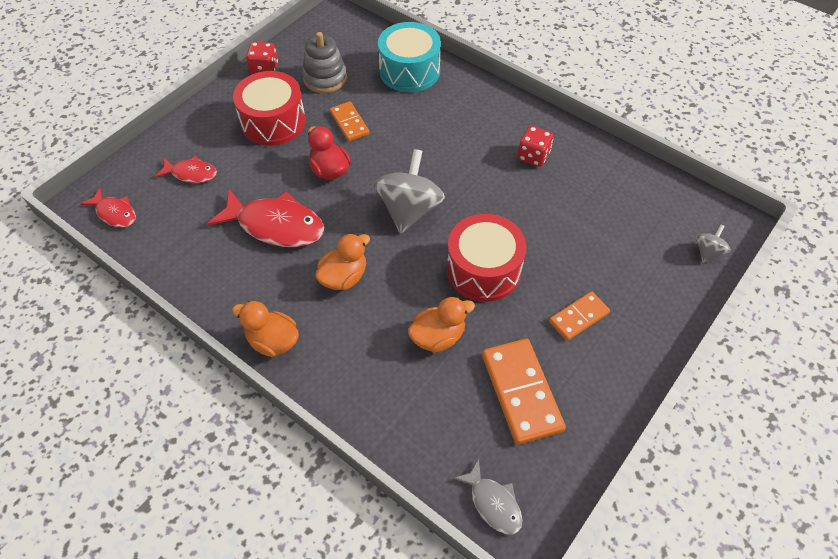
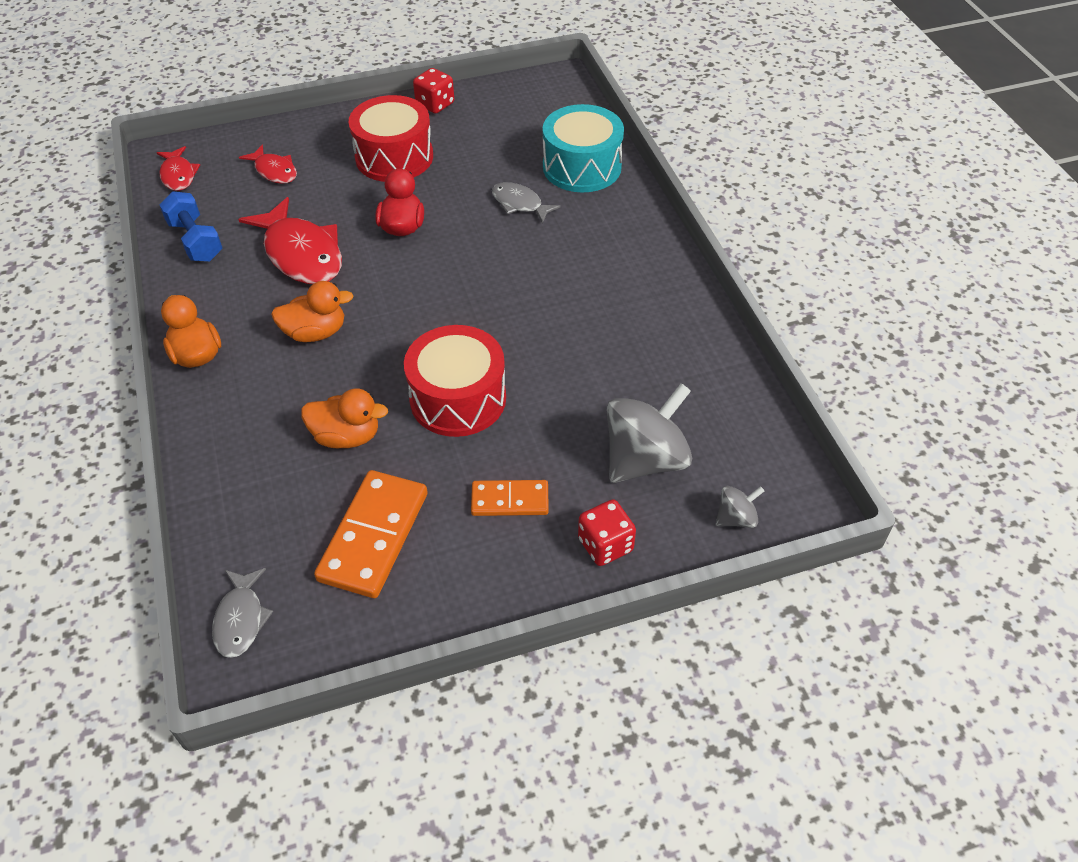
camera: 35 degrees right, 5 degrees down
(183, 256) = (196, 240): none -> blue dumbbell
(325, 78) = (486, 137): grey stacking toy -> none
(349, 123) = (467, 191): orange domino -> none
(394, 115) = (519, 204): none -> grey fish
(409, 209) = (442, 302): grey spinning top -> grey spinning top (645, 459)
(533, 156) = (631, 313): red dice -> red dice (605, 545)

